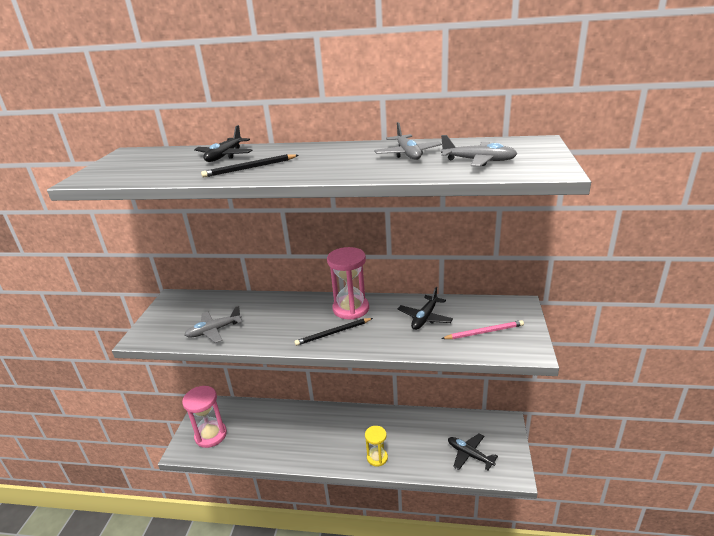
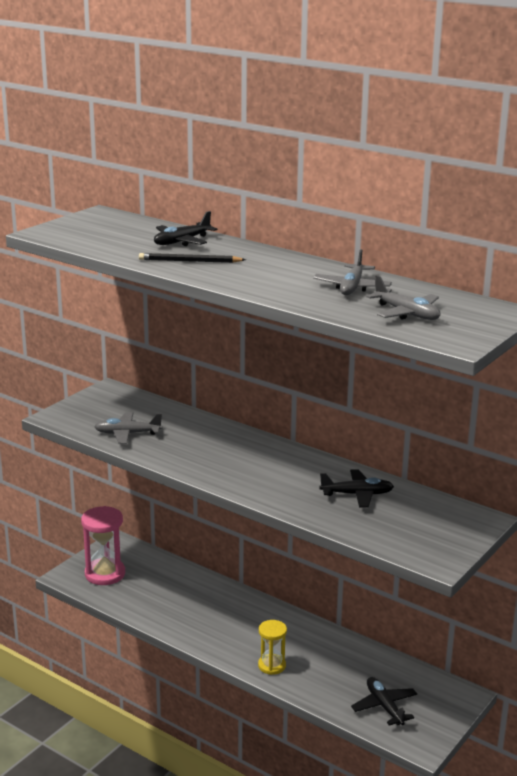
camera: 25 degrees right, 5 degrees down
(333, 333) = (244, 475): black pencil -> none
(351, 309) = (285, 459): pink hourglass -> none
(425, 318) = (357, 494): black plane -> black plane turned 150 degrees counterclockwise
(484, 332) = (408, 529): pink pencil -> none

